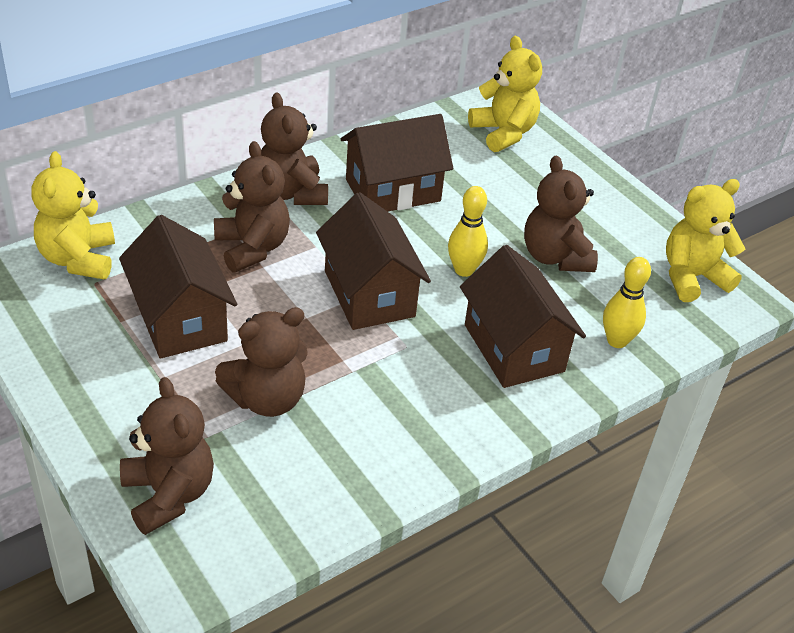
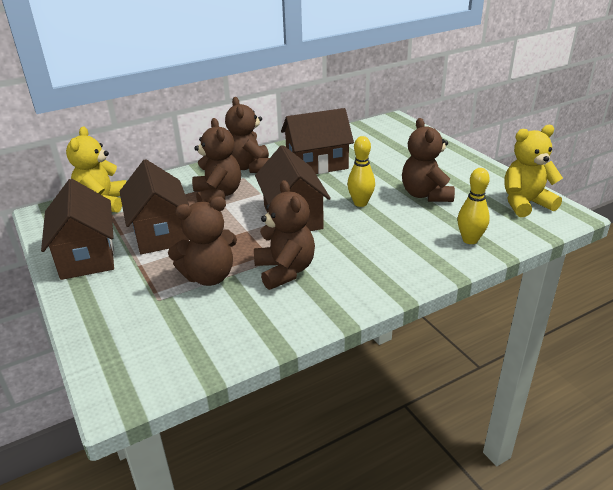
camera: 10 degrees right, 10 degrees down
(169, 494) = (123, 335): brown teddy bear -> brown teddy bear (285, 271)
(503, 133) = (393, 135): yellow teddy bear -> none
(513, 348) = (392, 245): brown house -> brown house (87, 256)

